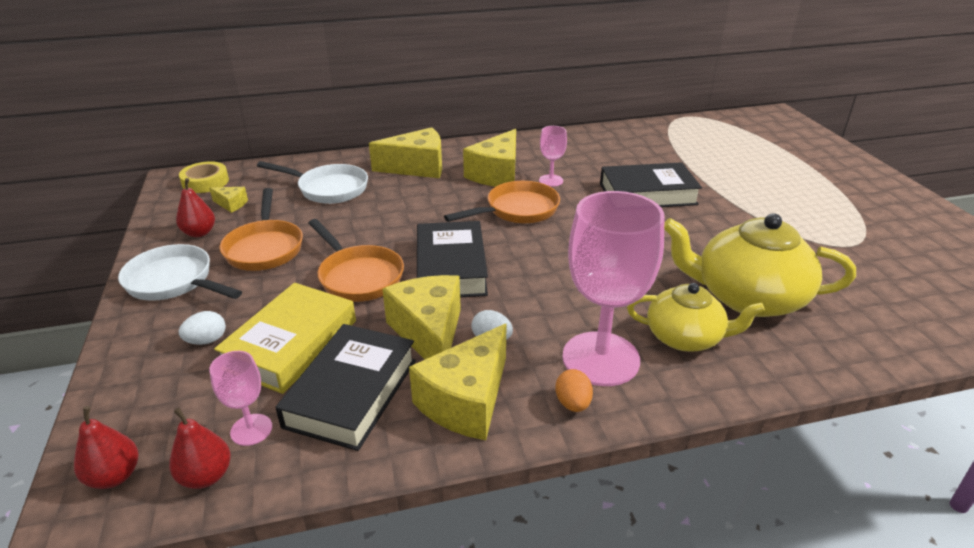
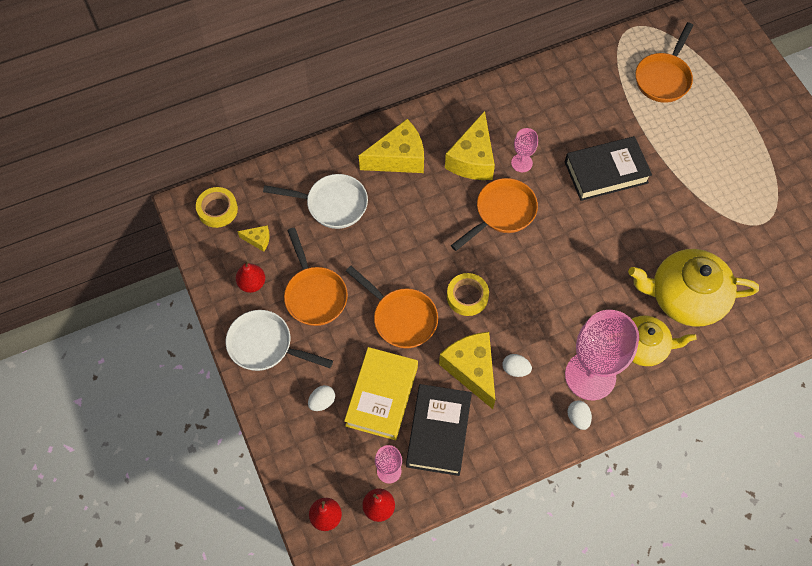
camera: 10 degrees left, 30 degrees up
(451, 267) = (467, 296): black book -> yellow tape
(466, 400) = (512, 426): yellow cheese -> none
(573, 403) = (578, 418): orange egg -> white egg
(718, 144) = (663, 78): none -> orange pan

